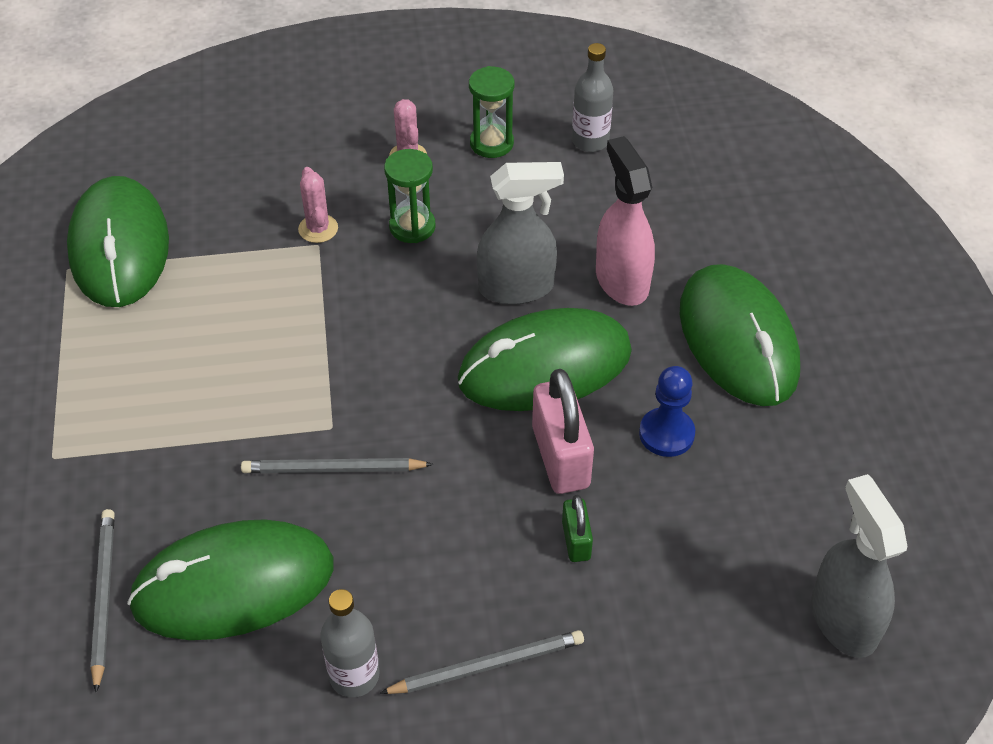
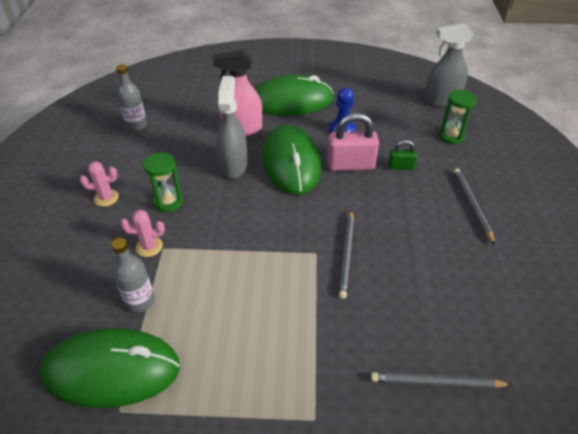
camera: 80 degrees left, 5 degrees down
(233, 585) = (426, 308): green mouse -> none
(354, 675) = (482, 256): grey bottle -> grey bottle (140, 301)
(491, 143) = (116, 161): green hourglass -> green hourglass (451, 136)

